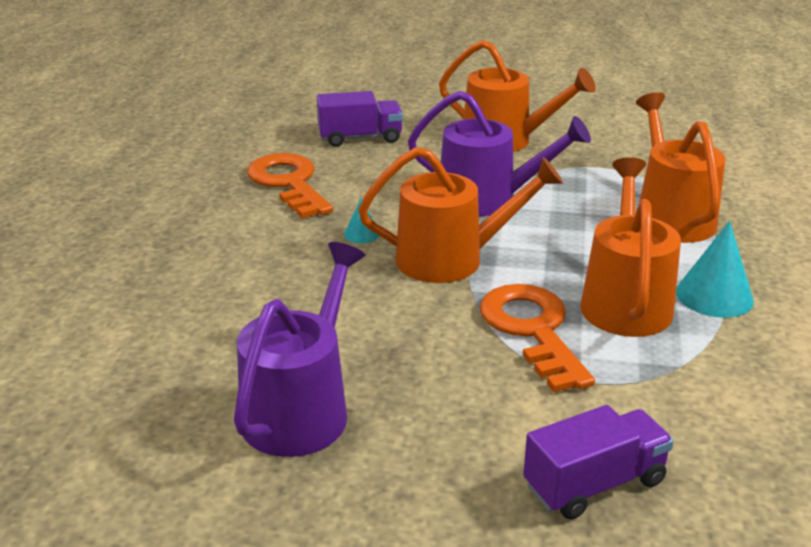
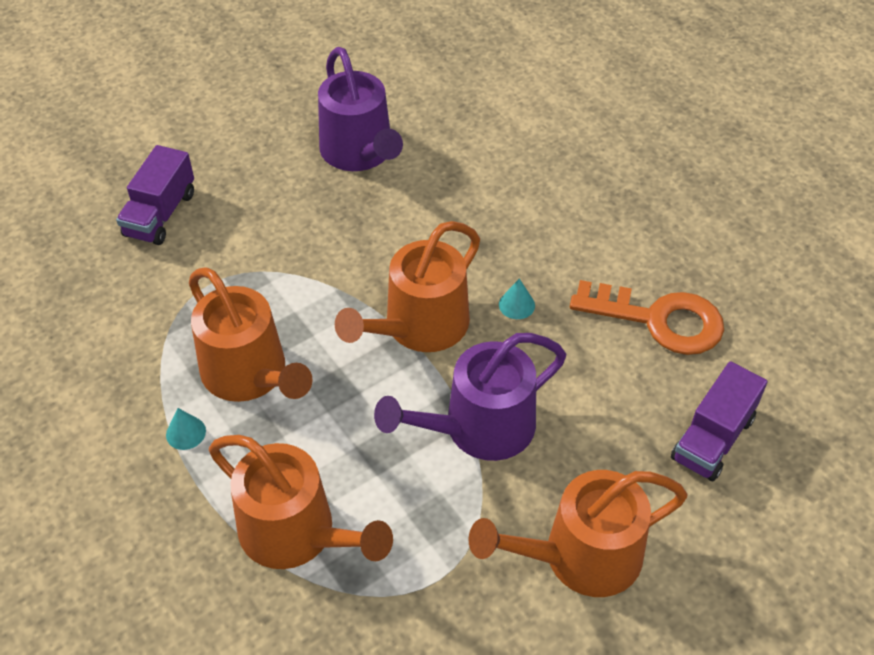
camera: 135 degrees right, 20 degrees up
(533, 330) = (290, 298): orange key -> none
(714, 296) = (186, 432): turquoise cone -> turquoise cone, size x0.53

